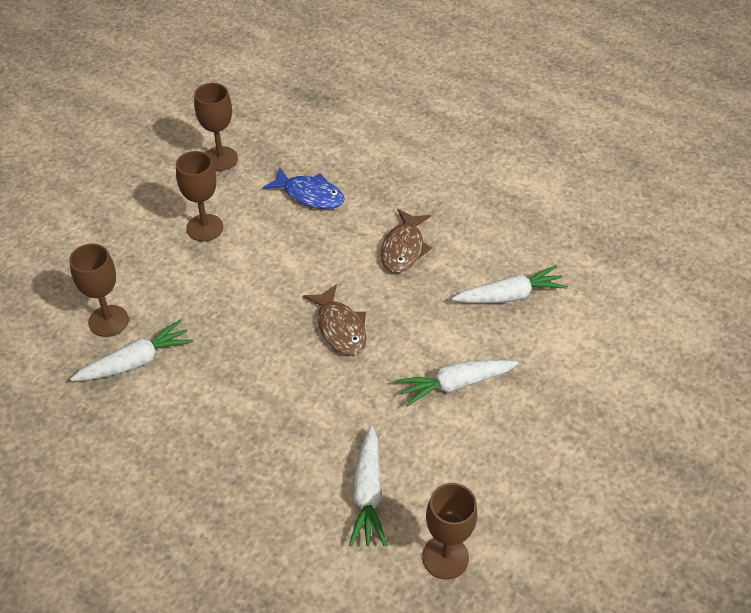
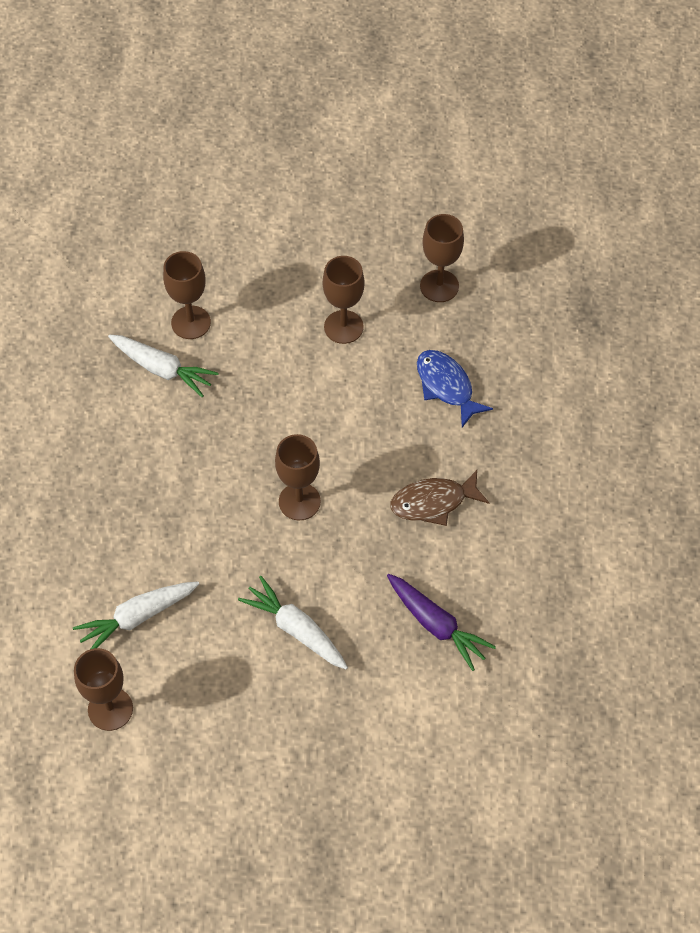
camera: 60 degrees right, 10 degrees up
(310, 195) = (446, 386): blue fish -> blue fish turned 150 degrees clockwise
(340, 328) = (299, 501): brown fish -> brown goblet
(509, 295) = (436, 625): white carrot -> purple carrot

